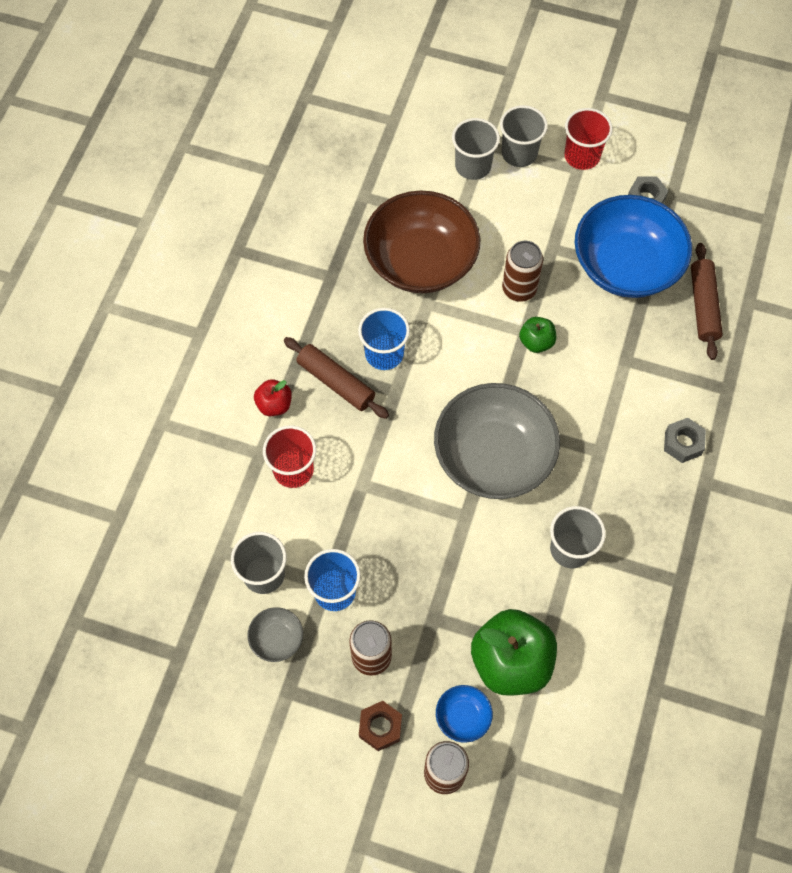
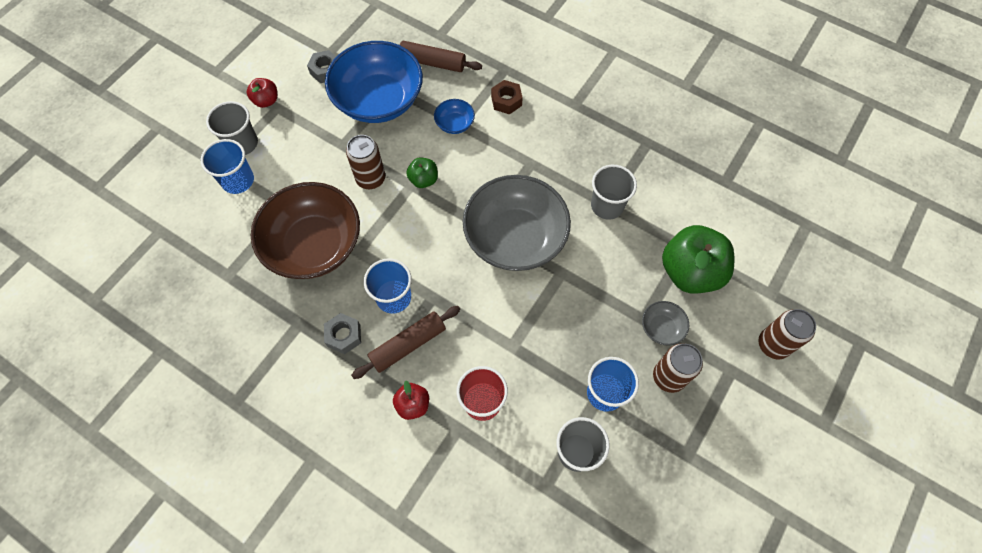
camera: 75 degrees left, 0 degrees up
(277, 639) = (639, 454): grey bowl -> grey bowl (661, 328)
(380, 727) = (730, 384): brown nut -> brown nut (506, 101)
(463, 717) = (729, 319): blue bowl -> blue bowl (455, 124)
(473, 166) = (238, 180): grey cup -> blue cup
(582, 156) = (266, 101): red cup -> red apple
(682, 443) = (540, 109): grey nut -> grey nut (344, 336)

